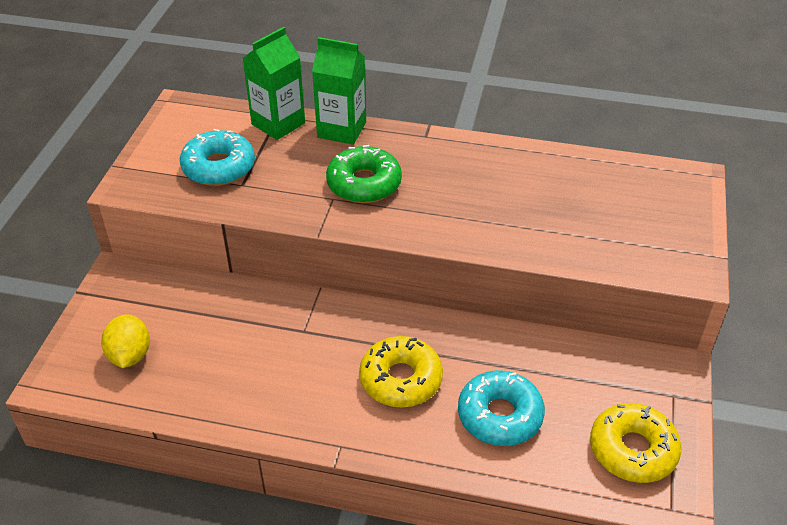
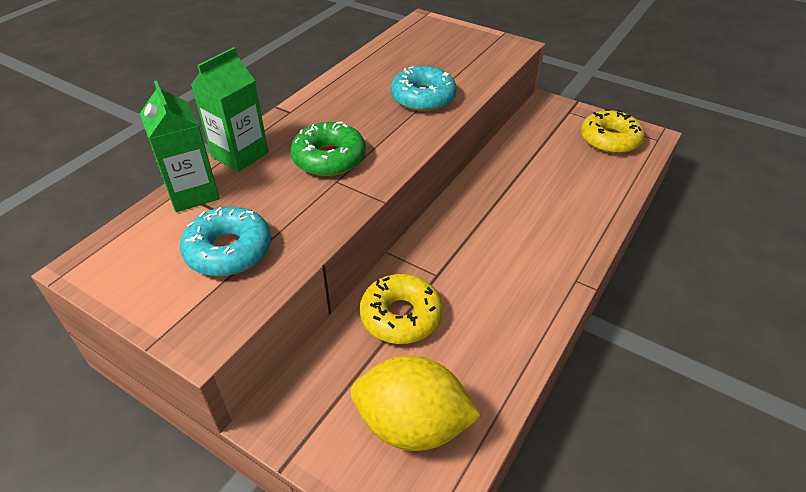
camera: 70 degrees left, 0 degrees up
(130, 355) = (412, 425): yellow lemon -> yellow lemon, size x1.62
(401, 379) = (516, 228): yellow donut -> yellow donut (401, 316)
(500, 416) = (567, 187): turquoise donut -> turquoise donut (423, 98)

